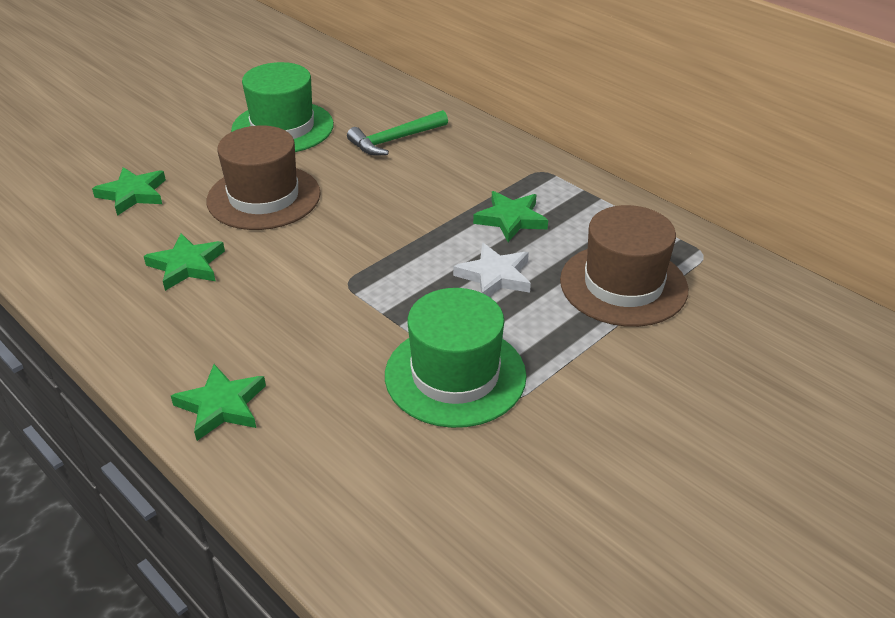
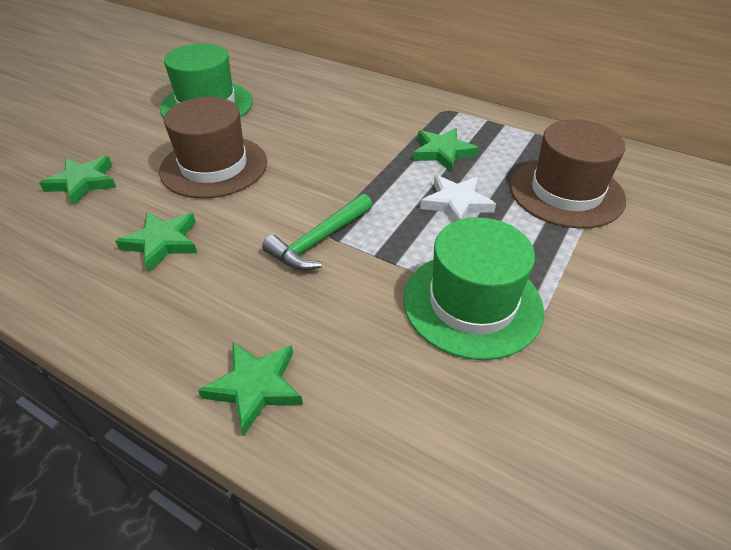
camera: 15 degrees left, 5 degrees up
(395, 140) = (311, 102): green hammer -> green hammer (319, 240)

